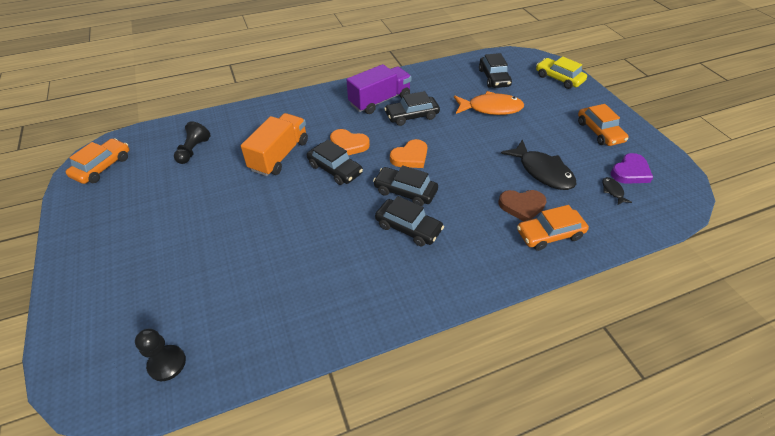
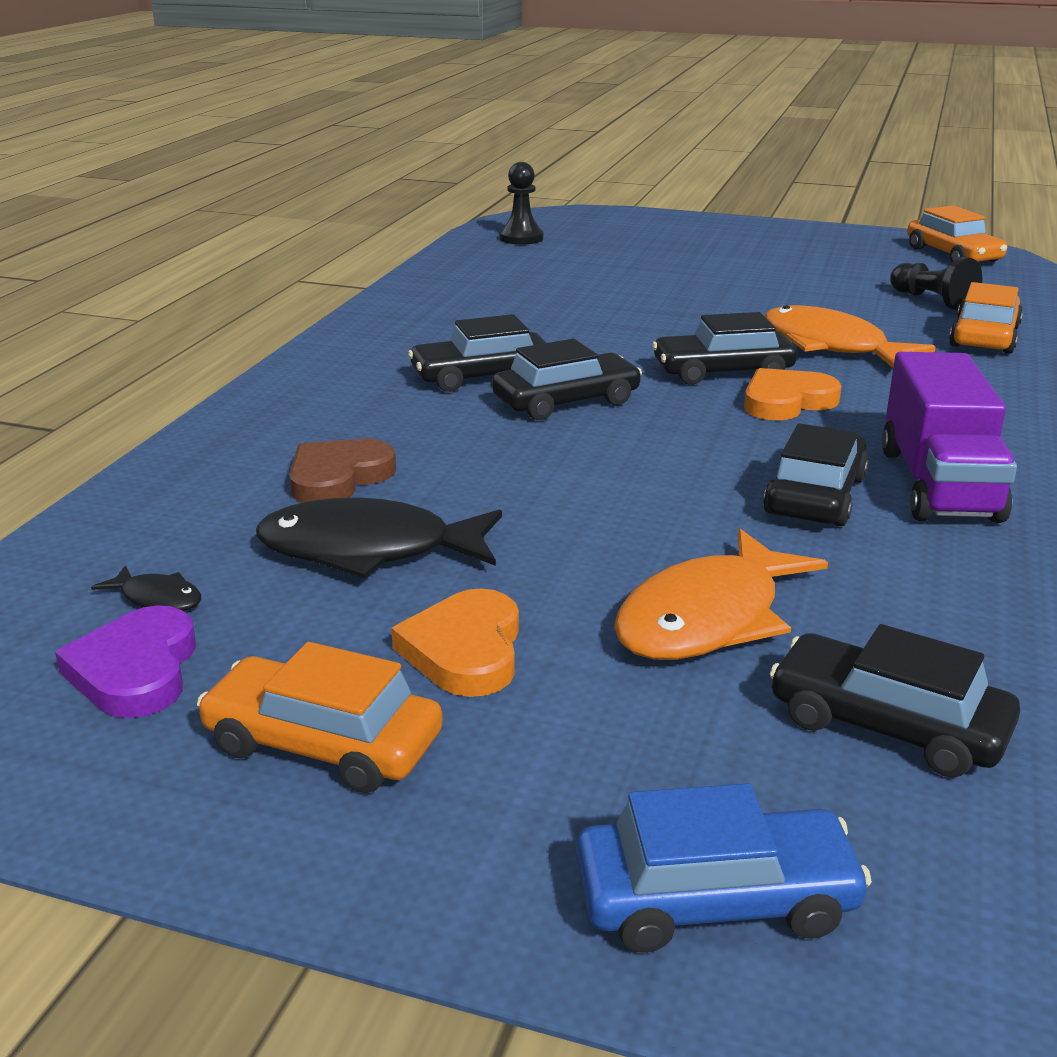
camera: 130 degrees right, 20 degrees down
(279, 155) = (831, 346): orange truck -> orange fish
(410, 157) = (657, 439): orange heart -> orange heart (465, 650)
(549, 234) = (238, 468): orange car -> orange car (984, 337)
(559, 78) = (715, 899): yellow car -> blue car

